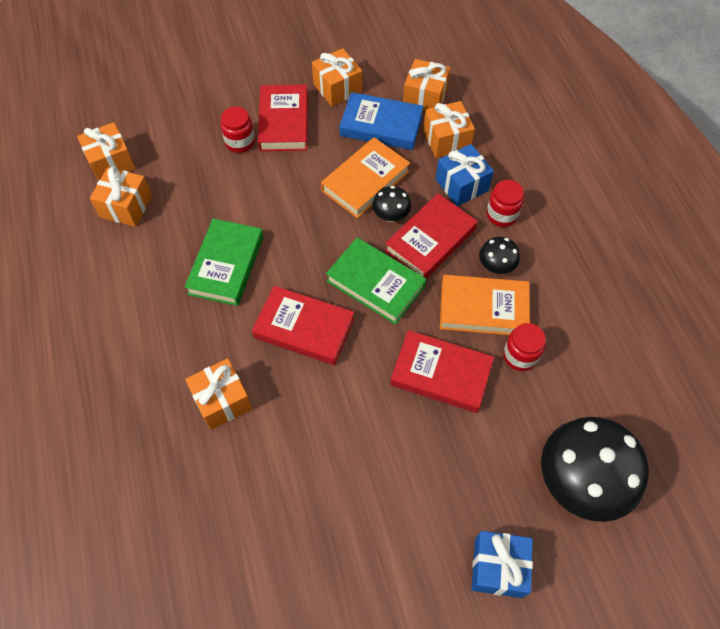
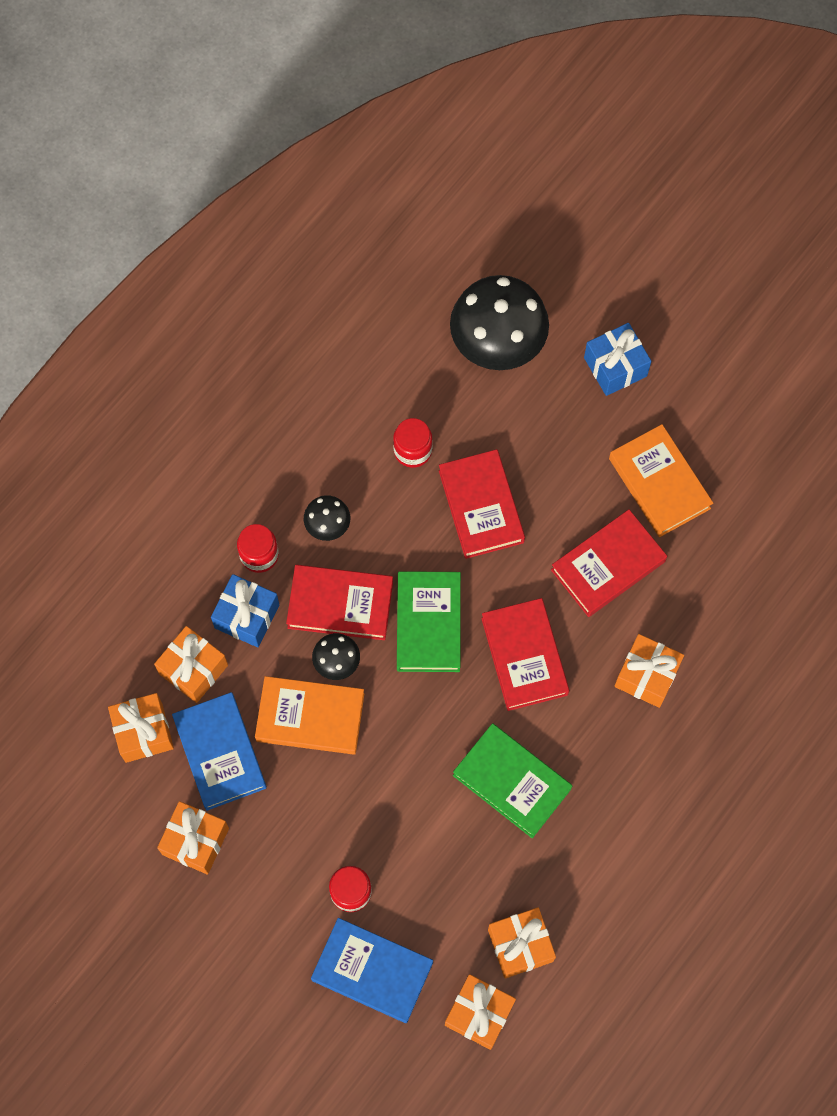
camera: 125 degrees left, 10 degrees up
(186, 127) = (372, 971): none -> blue book
(226, 265) = (512, 782): green book -> green book turned 60 degrees clockwise
(283, 122) = (289, 865): red book -> red book (608, 566)
(483, 308) = (385, 510): orange book -> orange book (659, 483)

